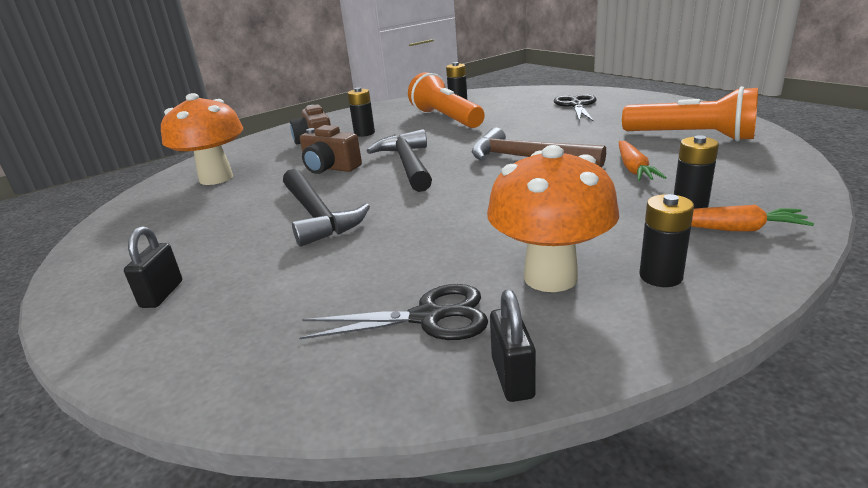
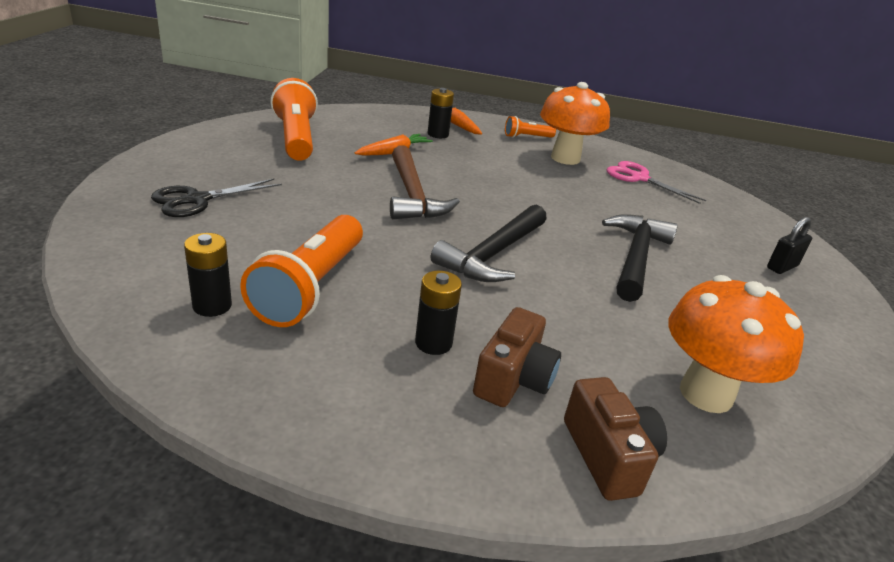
camera: 140 degrees left, 5 degrees up
(330, 168) = (562, 305): brown camera -> brown camera (608, 456)
(428, 317) = (639, 178): black scissors -> pink scissors
(512, 377) = (634, 155): black padlock -> none
(660, 276) = (527, 137): black battery -> orange flashlight

